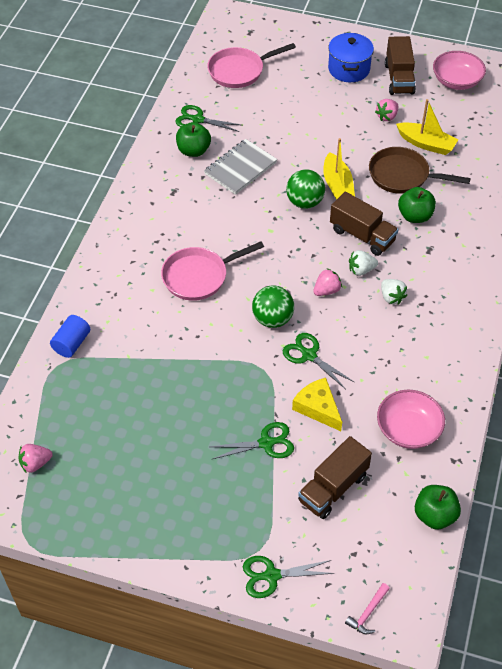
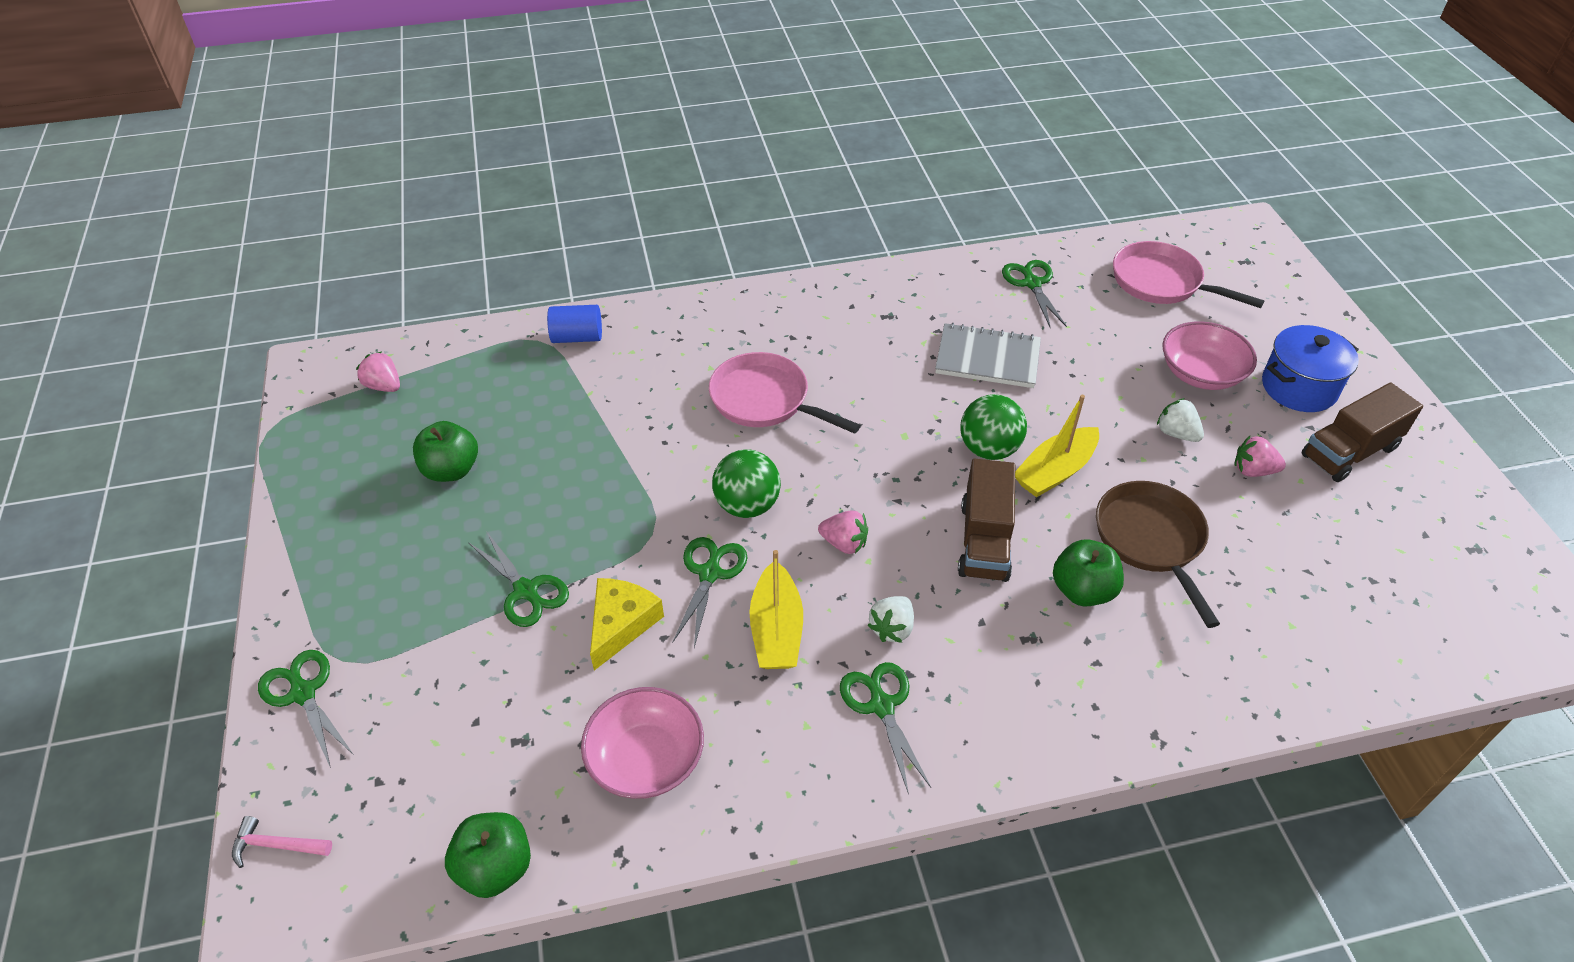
camera: 60 degrees right, 5 degrees down
(193, 151) = (974, 303): green apple -> green apple (451, 470)
(333, 488) = (485, 704): brown truck -> none
(361, 270) = (915, 568): white strawberry -> white strawberry (1176, 433)
(426, 144) = (1249, 542): yellow boat -> yellow boat (776, 629)
(432, 323) = (881, 705): none -> green scissors
(456, 81) = (1432, 526): pink bowl -> pink bowl (1201, 373)

